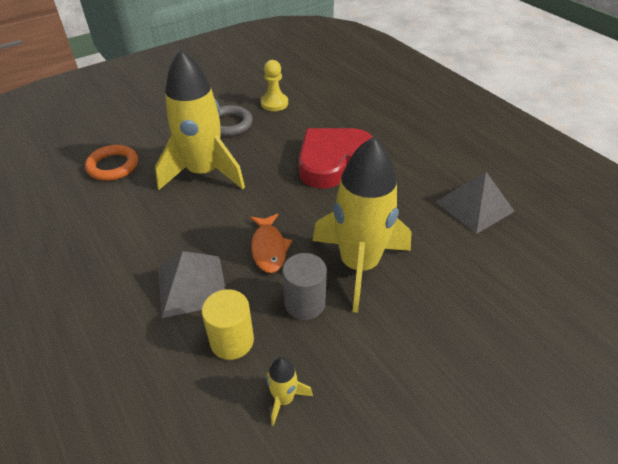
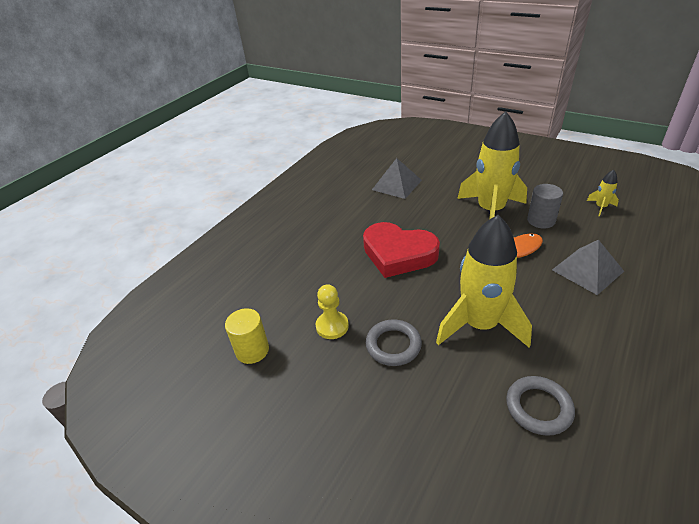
camera: 110 degrees left, 5 degrees down
(113, 166) = (538, 408): orange ring -> grey ring
(232, 341) = (597, 236): yellow cylinder -> yellow cylinder (252, 350)

